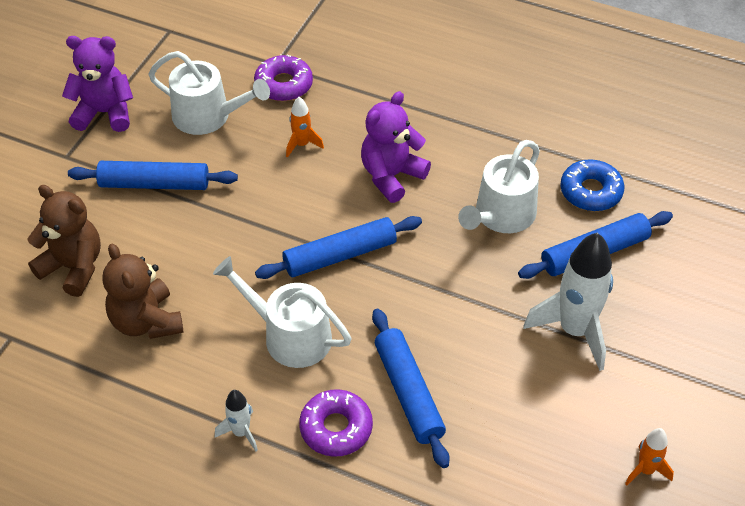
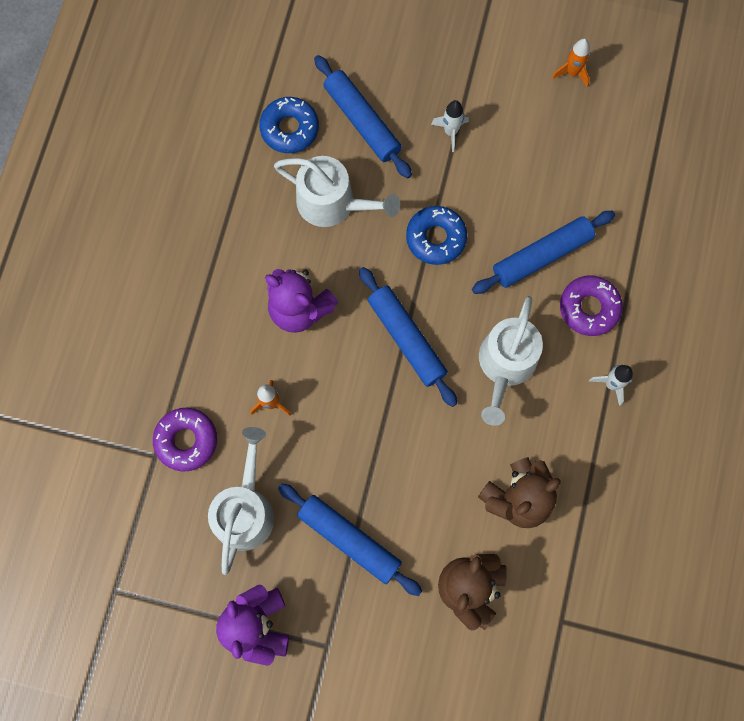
camera: 100 degrees left, 25 degrees up
(154, 184) = (349, 539): blue rolling pin -> blue rolling pin turned 45 degrees counterclockwise
(447, 297) = (436, 238): none -> blue donut
(574, 330) = (450, 132): white rocket -> white rocket, size x0.49

